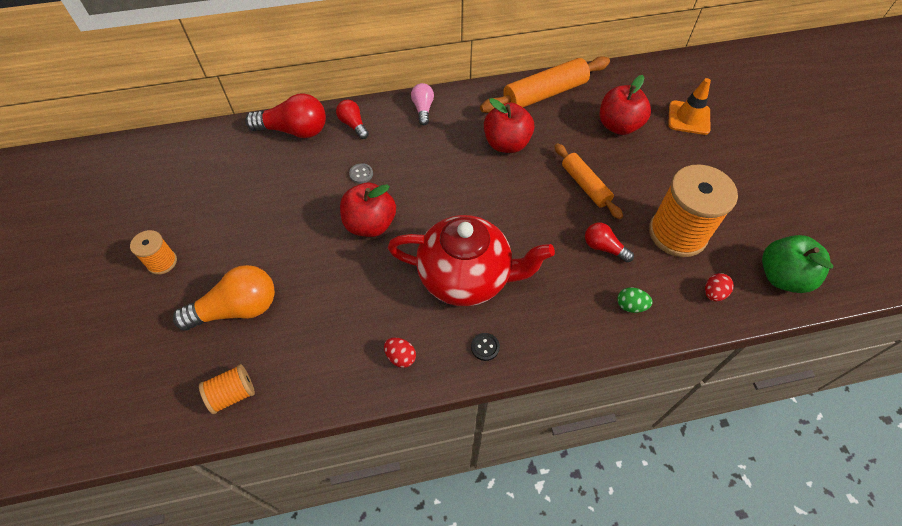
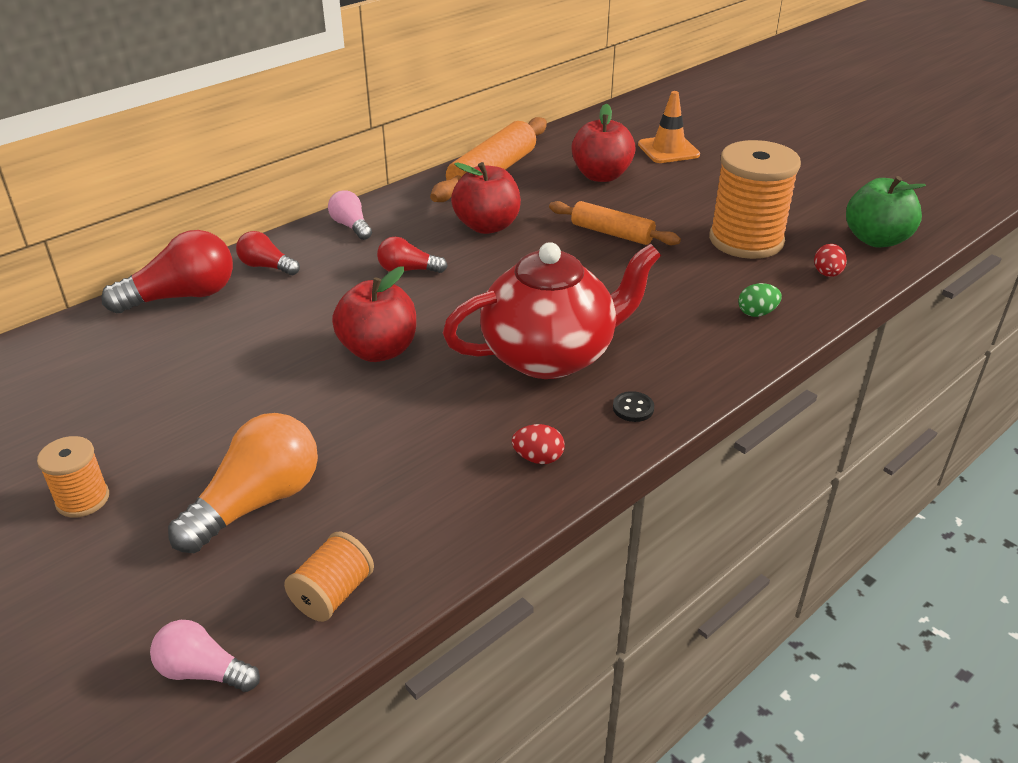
camera: 30 degrees left, 20 degrees down
(147, 408) = (203, 671): none -> pink light bulb
(361, 174) = (321, 308): grey button -> none
(603, 247) = (682, 276): red light bulb -> red light bulb (408, 270)

